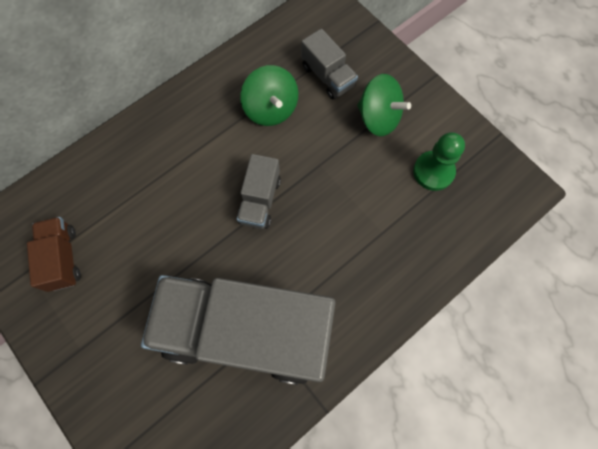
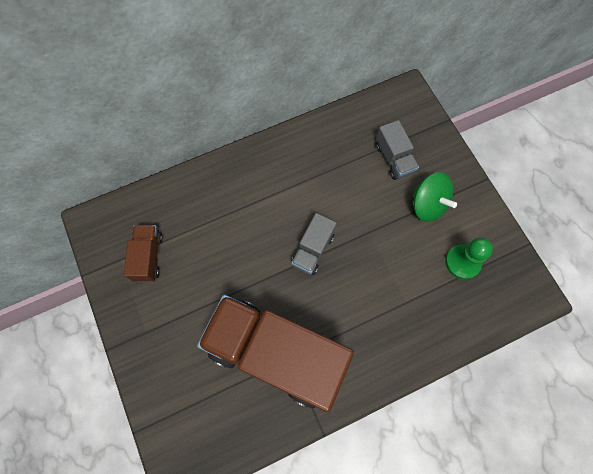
camera: 15 degrees right, 0 degrees up
(246, 332) = (276, 354): grey truck -> brown truck
(271, 109) = (340, 175): green spinning top -> none

